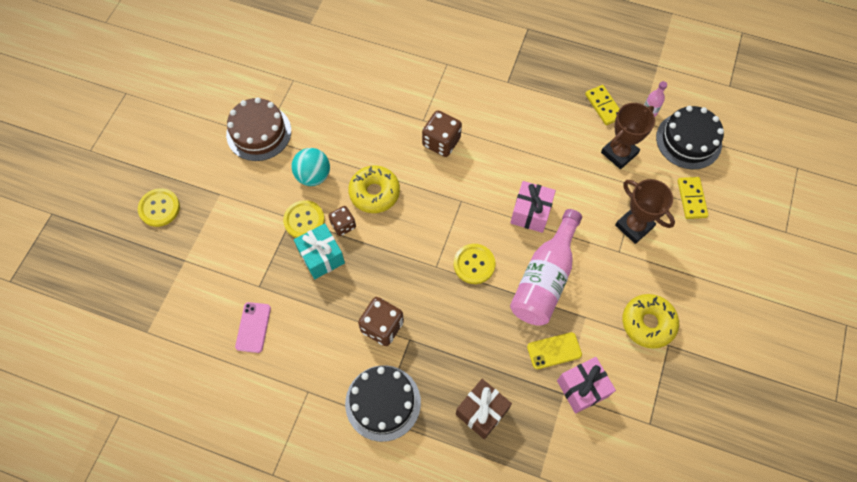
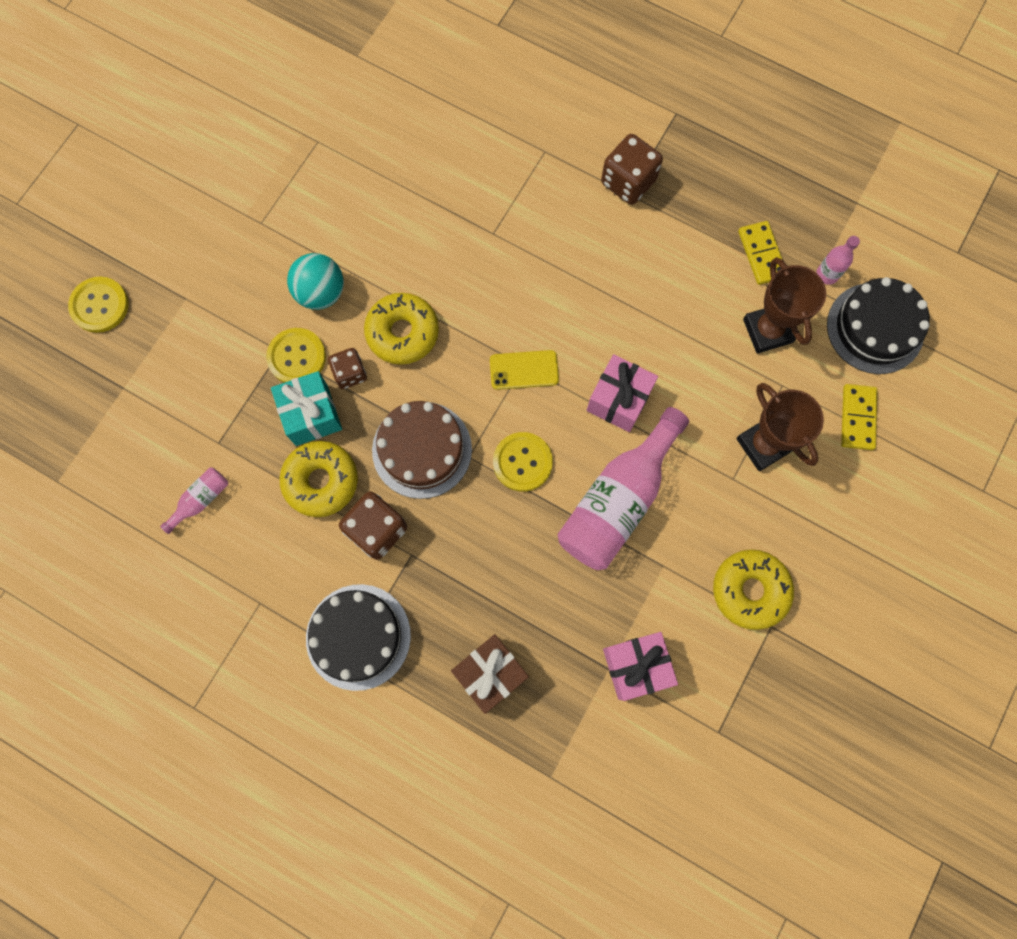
camera: 10 degrees right, 10 degrees up
(253, 327) = (201, 500): pink phone -> pink bottle
(259, 132) = (255, 214): brown cake -> brown cake (422, 450)
(336, 300) = (321, 481): none -> yellow donut
(441, 142) = (512, 271): brown dice -> brown dice (628, 182)
(554, 351) = (608, 606): yellow phone -> yellow phone (524, 370)
(619, 153) = (767, 331): brown trophy -> brown trophy turned 75 degrees counterclockwise

